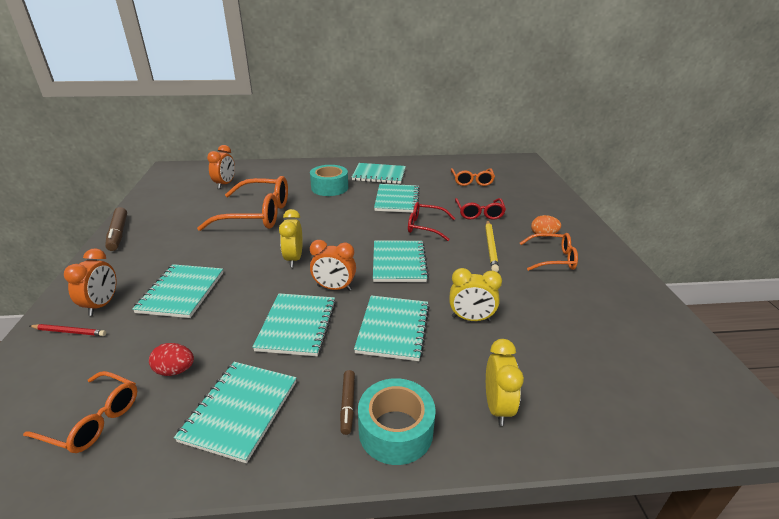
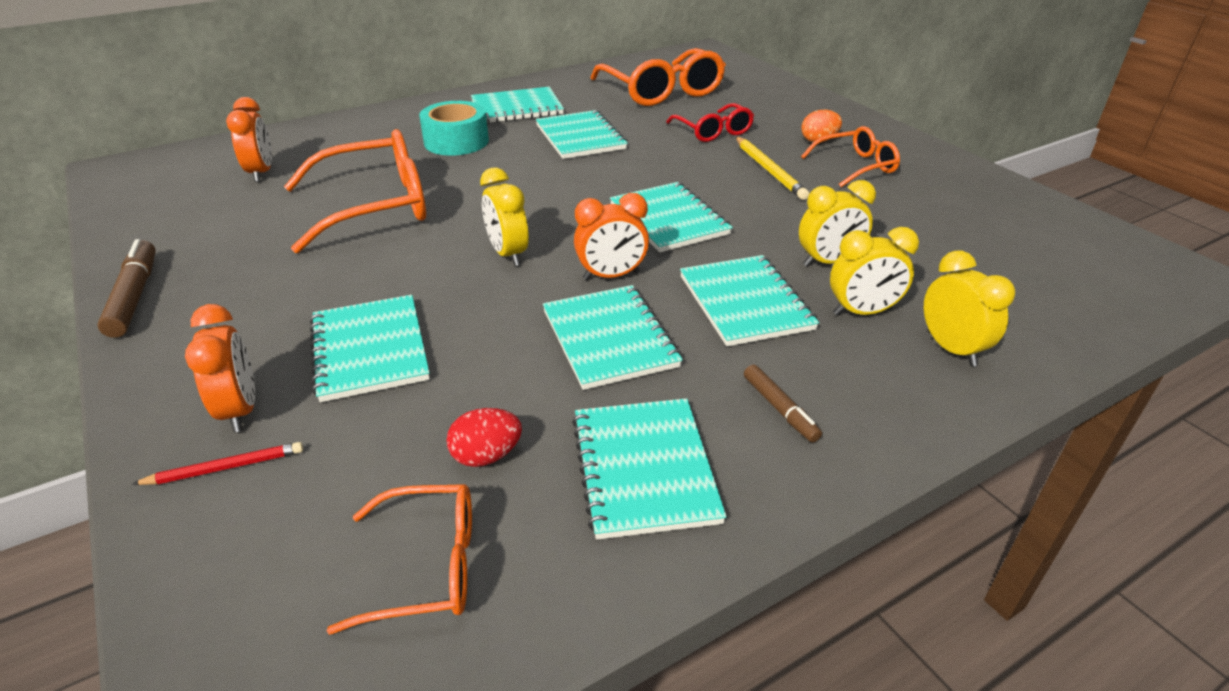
camera: 25 degrees left, 5 degrees up
(118, 233) = (135, 296): brown marker -> brown marker turned 150 degrees counterclockwise
(395, 430) = (866, 415): turquoise tape -> none
(425, 227) = (657, 164): red glasses -> none
(460, 360) = (862, 312): none -> yellow clock
(472, 181) = (662, 91): orange glasses -> orange glasses, size x1.75

